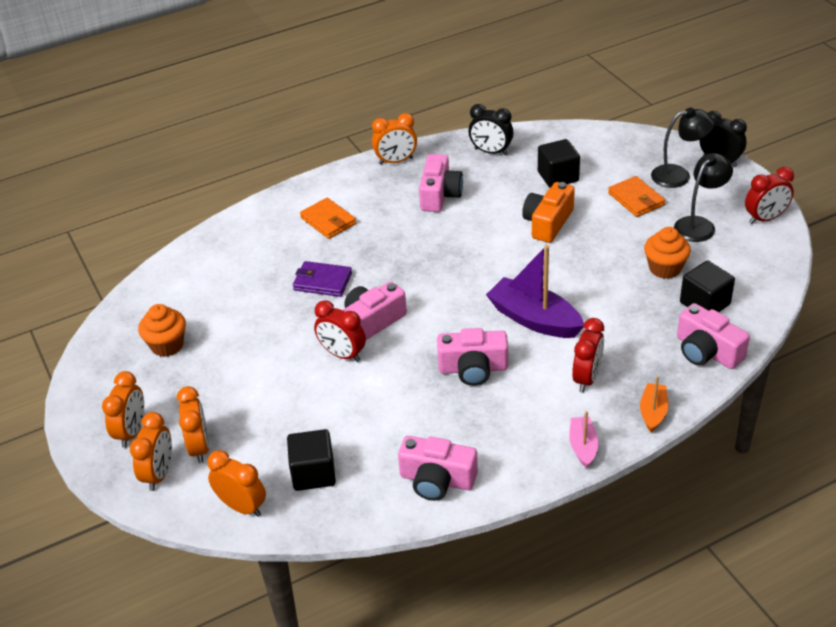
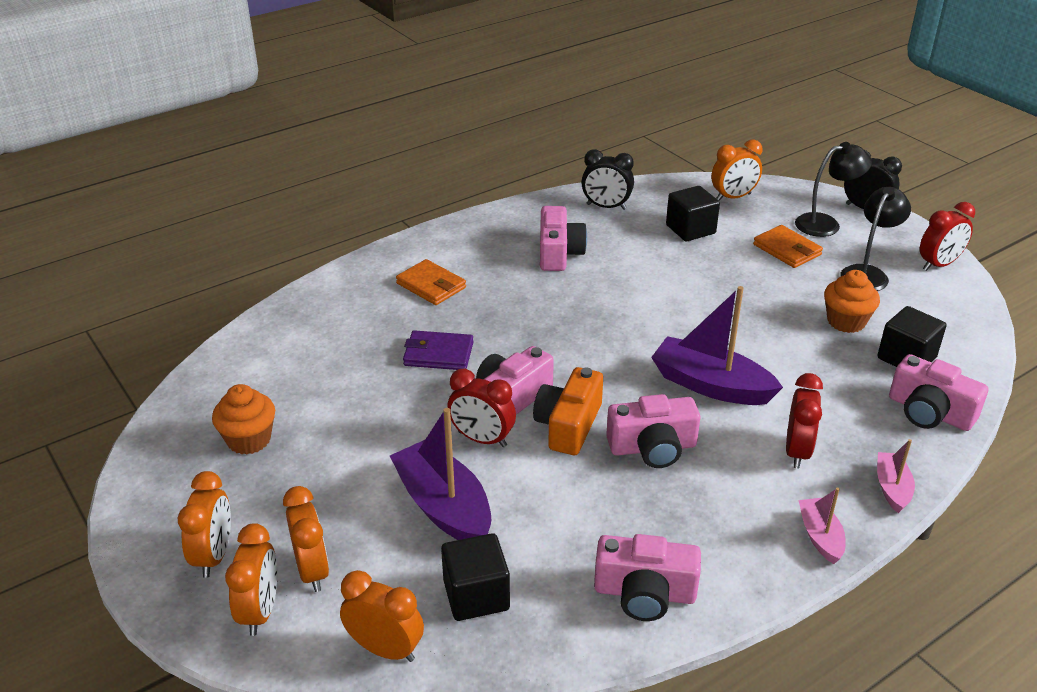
camera: 10 degrees left, 5 degrees down
(303, 406) = (444, 506): none -> purple boat
(396, 161) = (498, 219): orange clock -> orange clock (733, 197)
(548, 223) = (694, 278): orange camera -> orange camera (568, 425)
(653, 412) = (892, 488): orange boat -> pink boat

